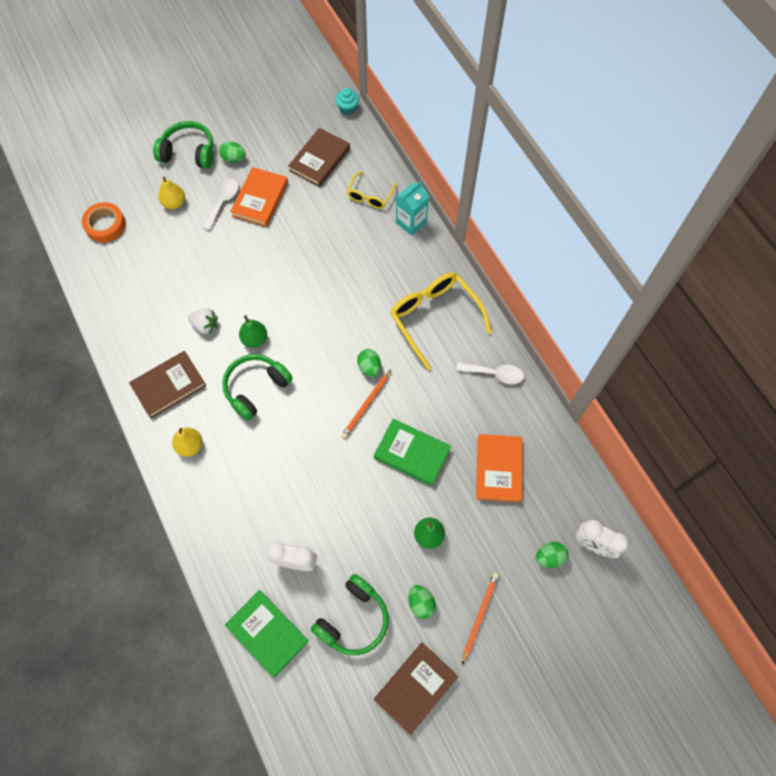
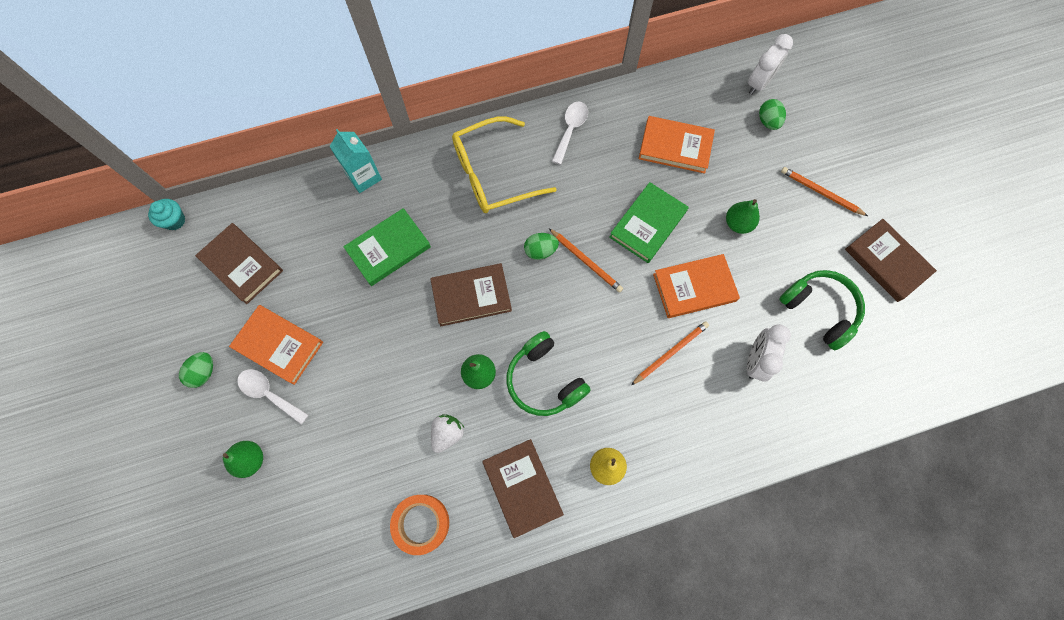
camera: 80 degrees left, 5 degrees up
(105, 225) = (258, 562): orange tape -> orange tape (421, 523)
(174, 203) = (251, 460): yellow pear -> green pear
(189, 152) = (173, 433): green headphones -> none
(267, 633) = (830, 399): green book -> green book (388, 249)
(293, 486) = (670, 352): none -> orange pencil
(320, 321) = (471, 296): none -> brown book
(357, 501) = (694, 287): none -> orange book
(370, 196) = (314, 215): yellow glasses -> none
(421, 603) = (806, 243): green egg -> none

